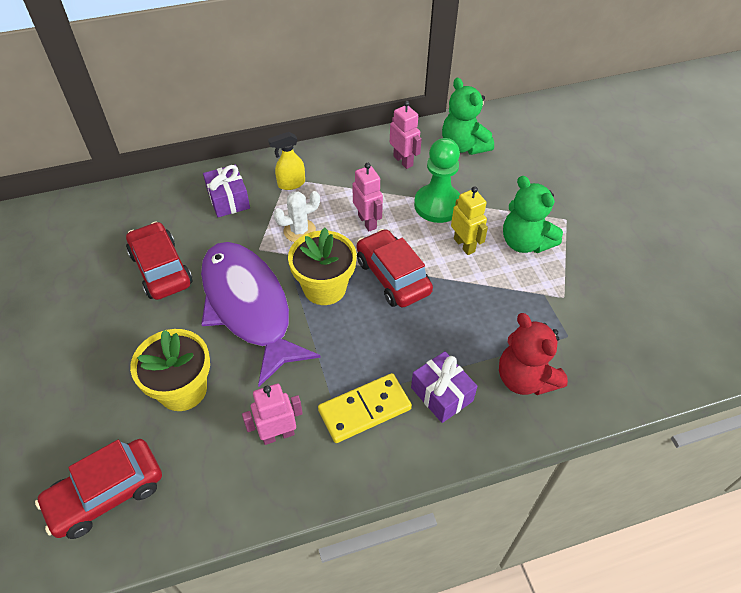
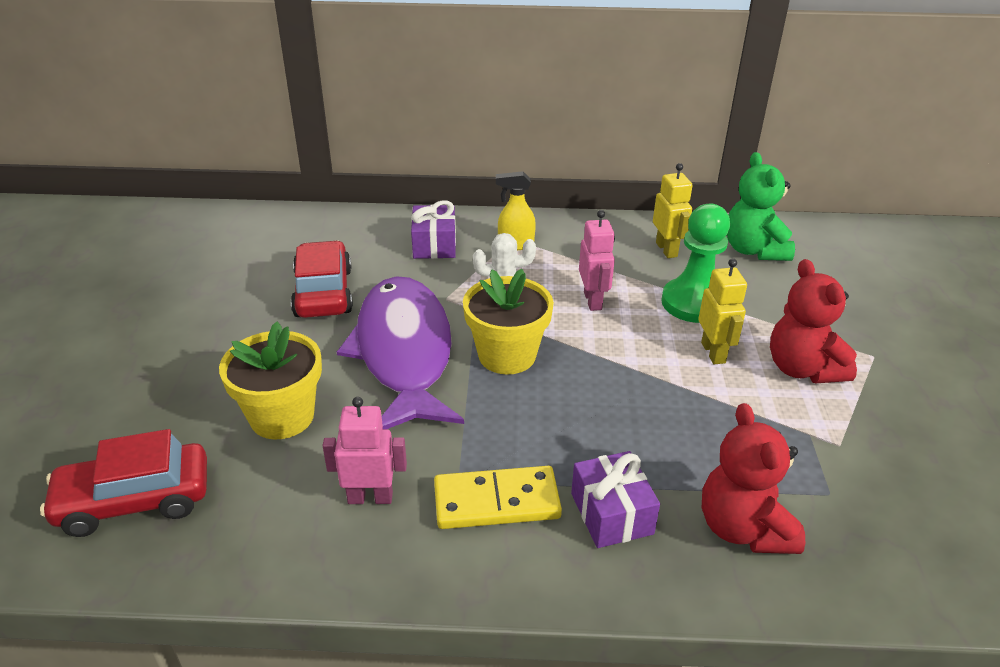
camera: 20 degrees right, 15 degrees down
(392, 276) = (601, 364): red car -> none
(403, 161) = (667, 250): pink robot -> yellow robot
(525, 242) = (802, 369): green teddy bear -> red teddy bear

